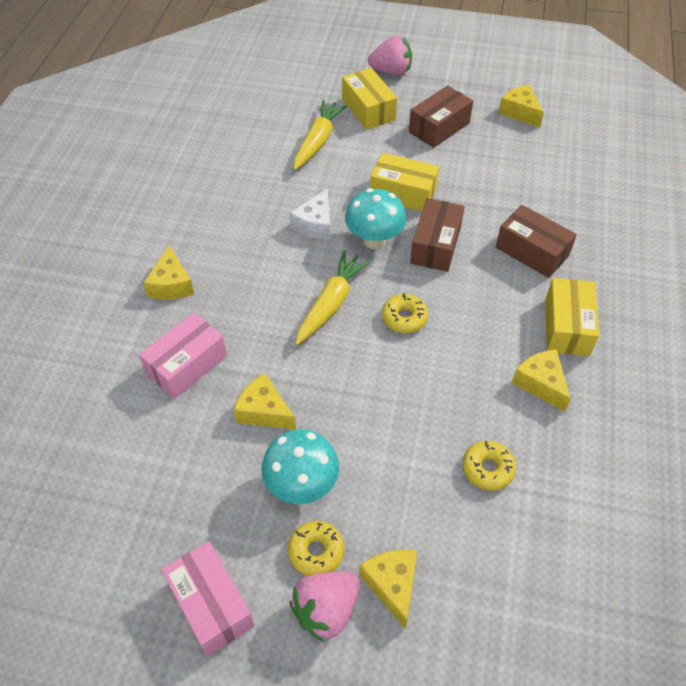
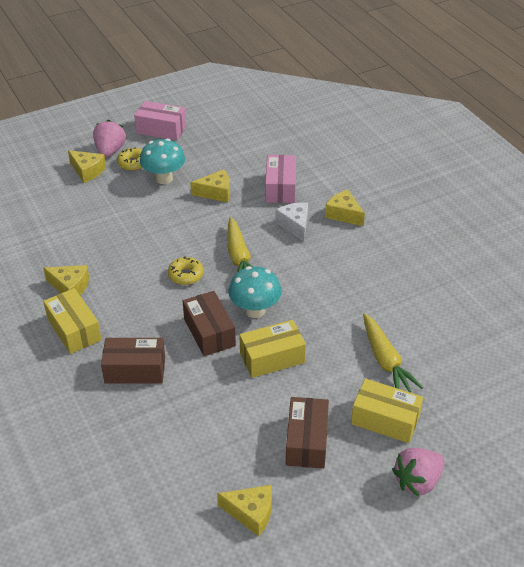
camera: 140 degrees right, 10 degrees down
(315, 224) = (306, 297): white cheese -> white cheese (295, 225)
(487, 469) = (73, 232): yellow donut -> none

